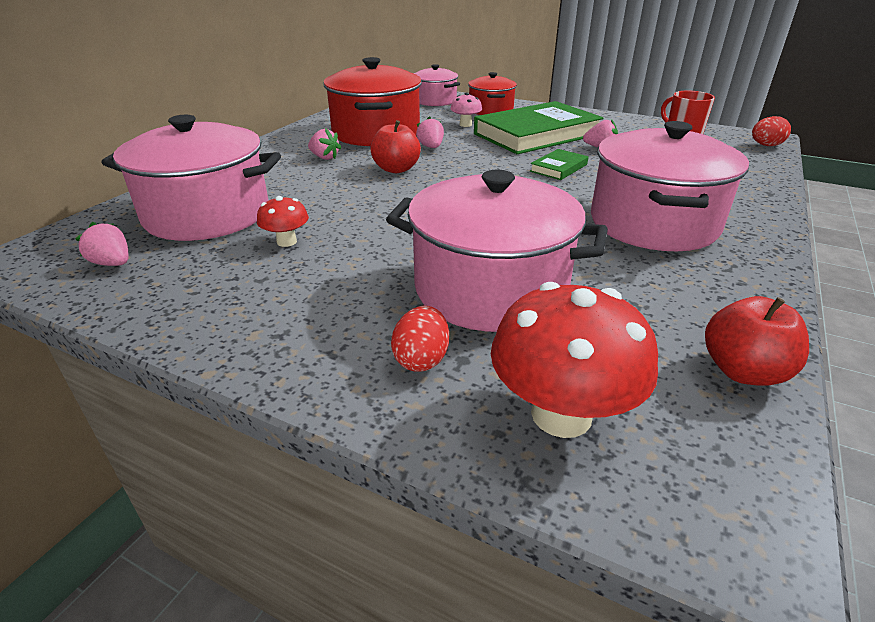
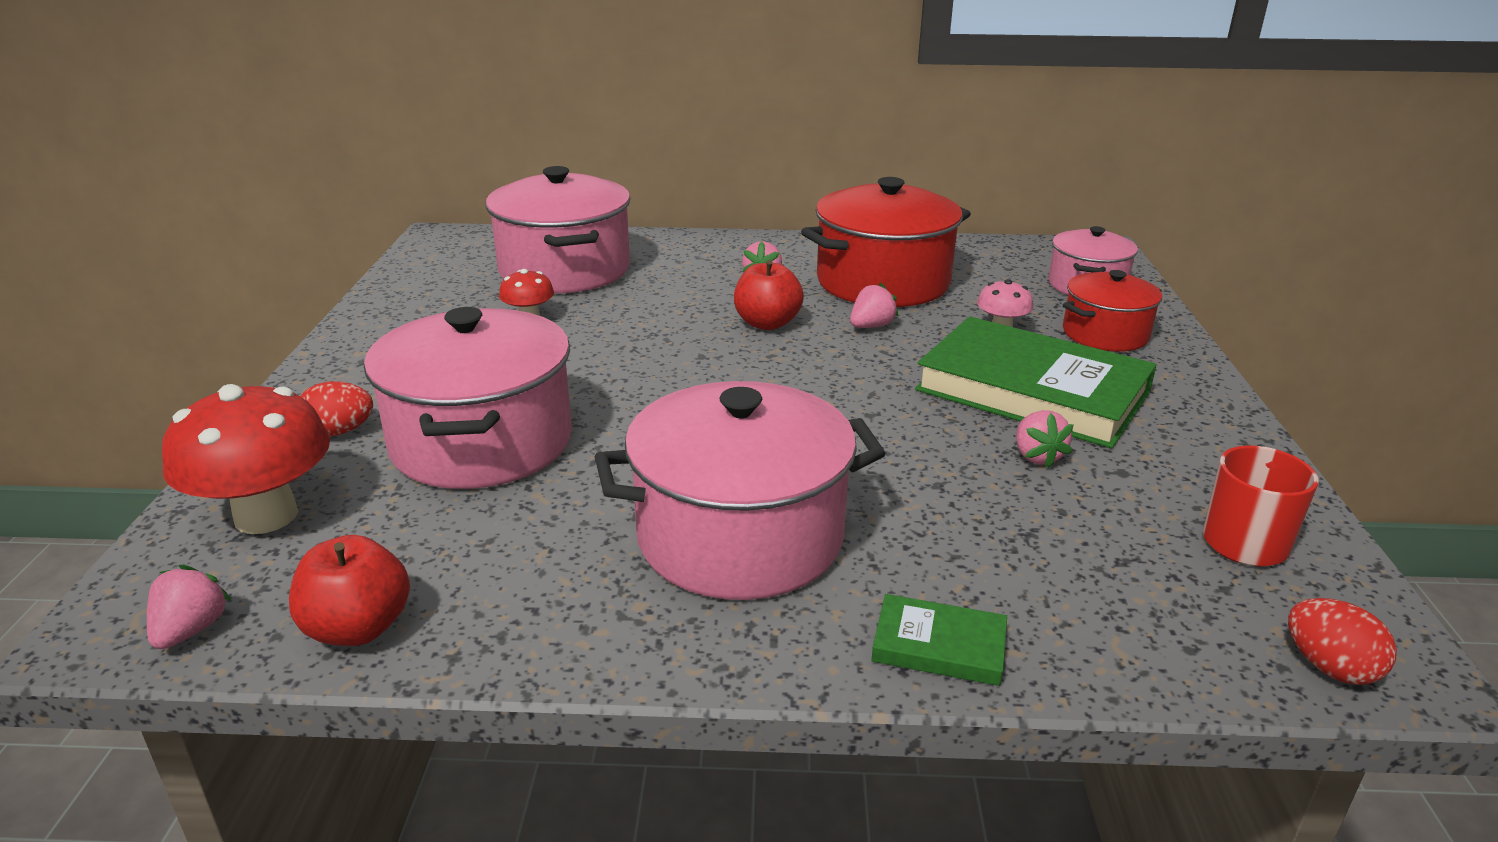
camera: 65 degrees right, 5 degrees down
(112, 263) = (450, 267): pink strawberry -> pink strawberry (191, 630)
(558, 168) = (893, 431): green book -> green book (939, 645)

